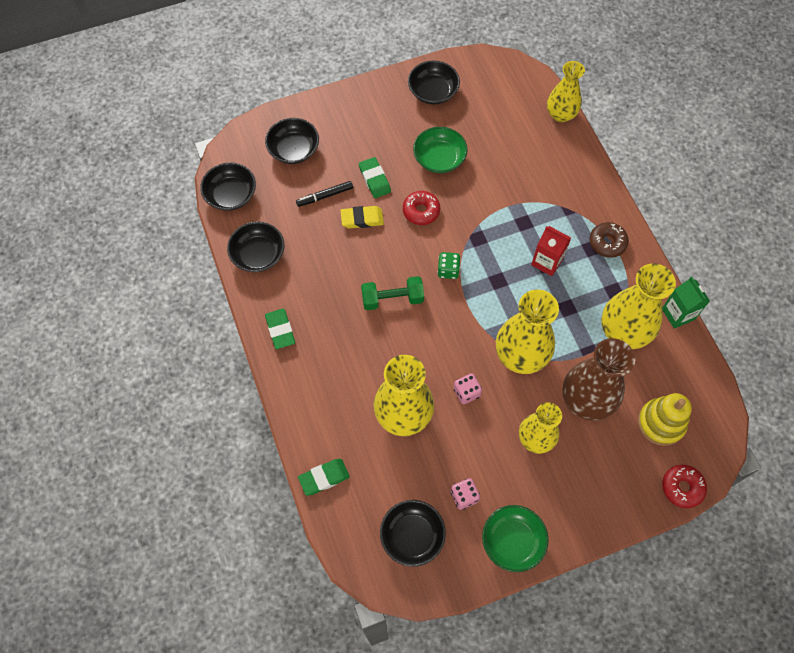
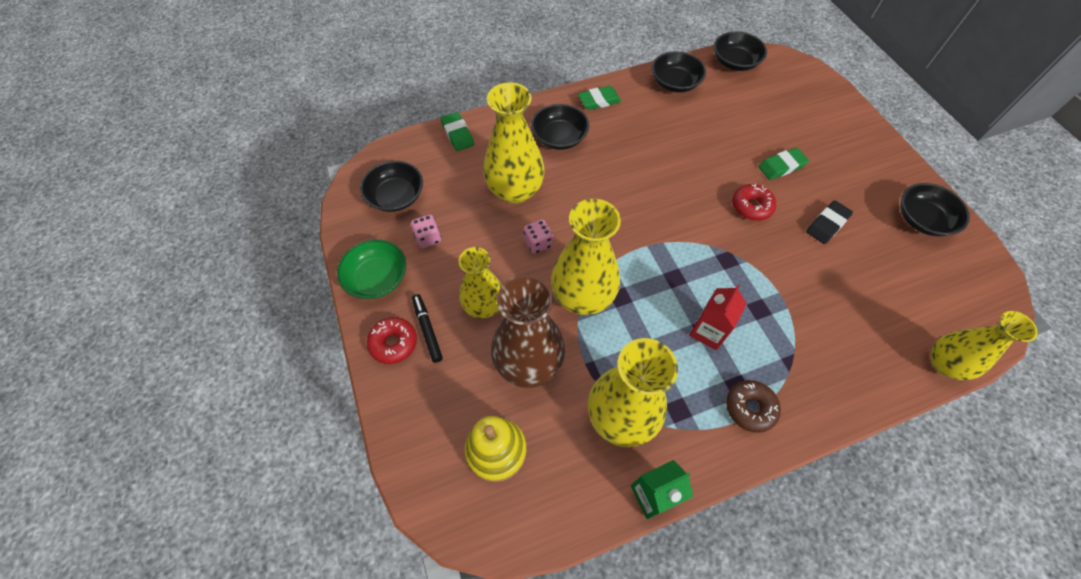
camera: 90 degrees right, 5 degrees down
(294, 149) = (799, 103): black bowl -> black bowl (559, 137)
(325, 196) = (750, 127): black marker -> black marker (427, 329)
(362, 219) = (730, 157): yellow eraser -> none
(392, 299) = (640, 182): green dumbbell -> none
(439, 158) = (827, 224): green bowl -> black eraser
(448, 270) = (681, 230): green dice -> none
(682, 487) = (411, 467): red donut -> red donut (393, 343)

